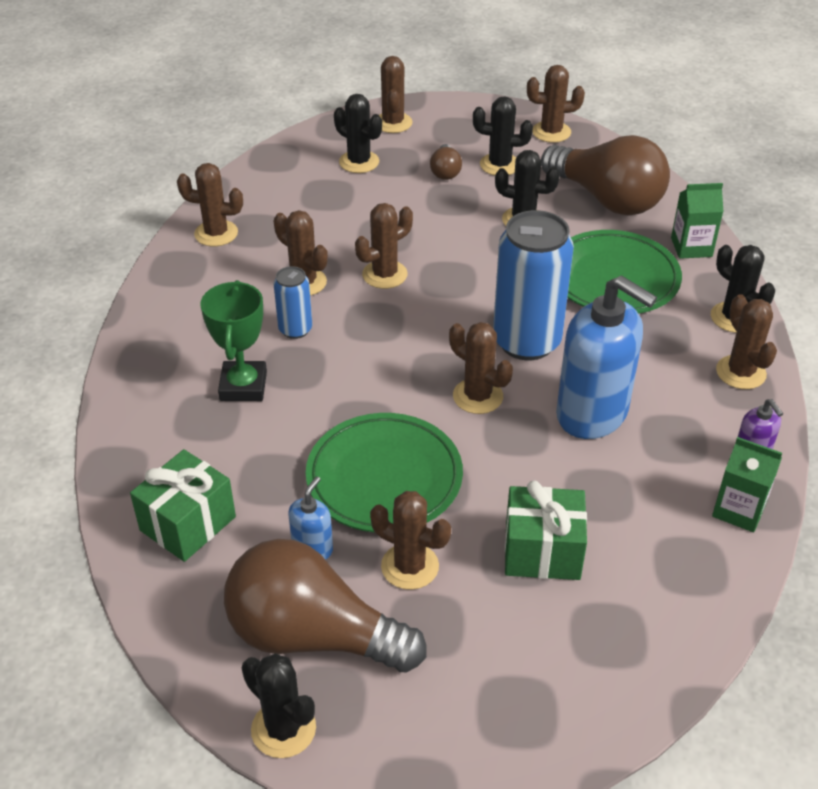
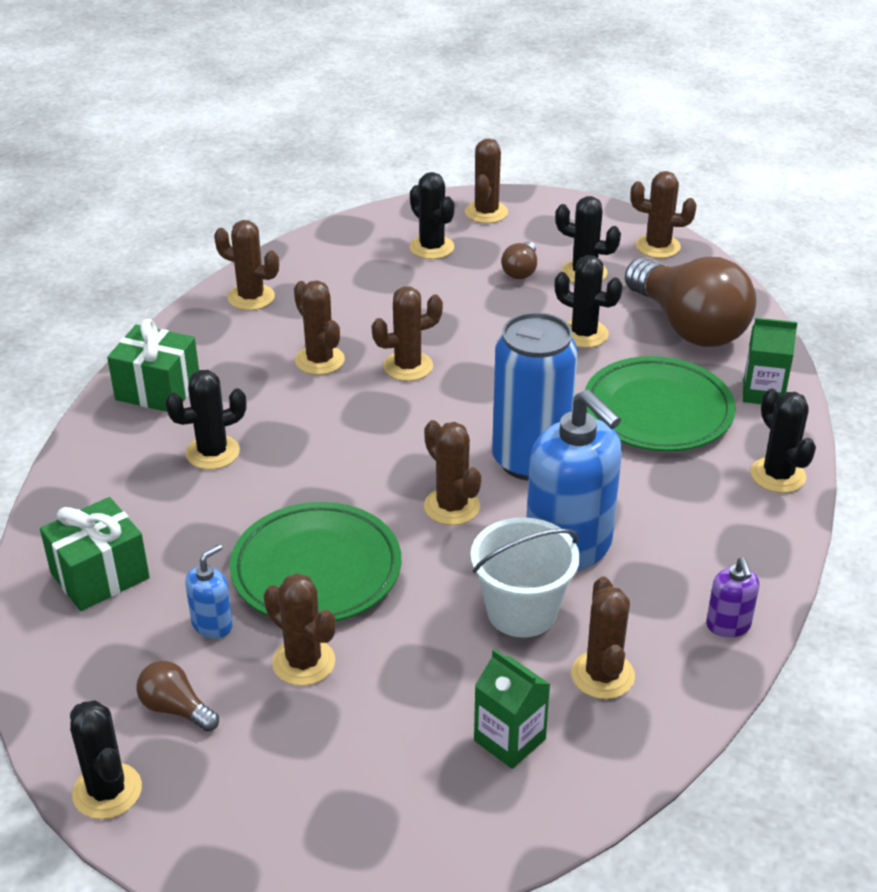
camera: 15 degrees right, 5 degrees down
(243, 386) = (213, 452): green trophy -> black cactus
(295, 329) = (290, 406): blue can -> none
(313, 635) = (176, 708): brown light bulb -> brown light bulb, size x0.43
(542, 551) = (450, 676): green gift -> green gift (158, 390)
(577, 479) = (522, 611): none -> white bucket
(739, 510) = (688, 678): green carton -> green carton (509, 740)
(740, 372) = (758, 535): brown cactus -> brown cactus (602, 675)

